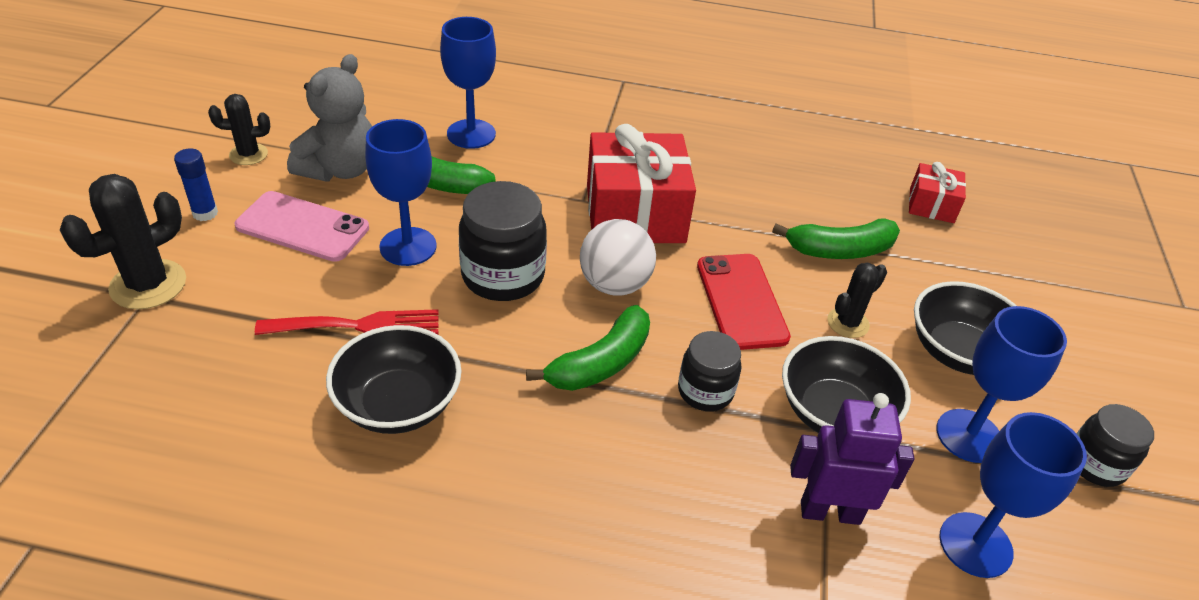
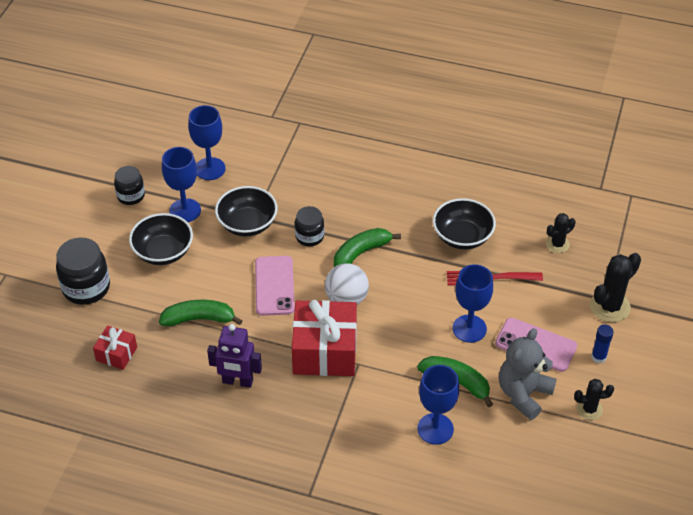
camera: 170 degrees left, 5 degrees up
(503, 276) = (411, 306): black jar -> black jar (86, 288)
(741, 301) = (274, 286): red phone -> pink phone
(830, 512) = (268, 183): purple robot -> purple robot (237, 381)
(848, 323) = (217, 270): black cactus -> black cactus (557, 244)

